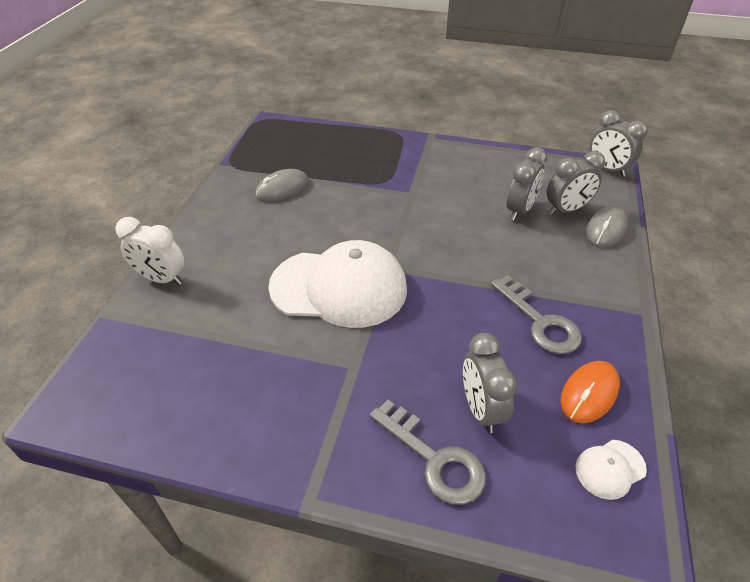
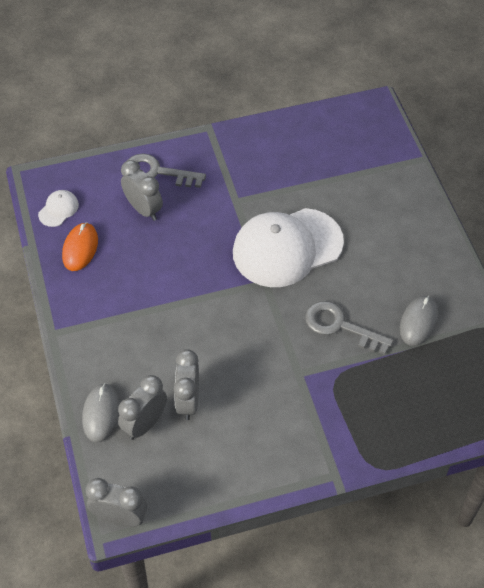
camera: 150 degrees right, 10 degrees up
(162, 279) = (416, 196): white clock -> none
(540, 321) = (128, 287): grey key -> grey key (340, 326)

